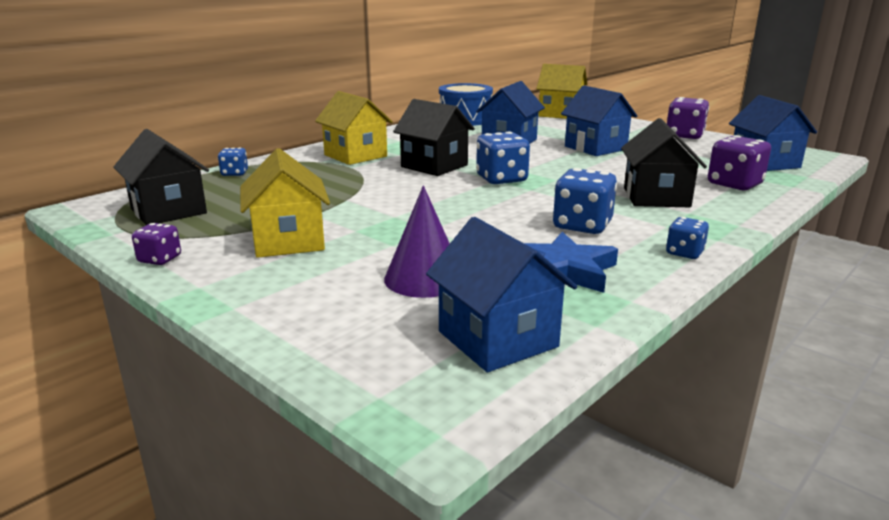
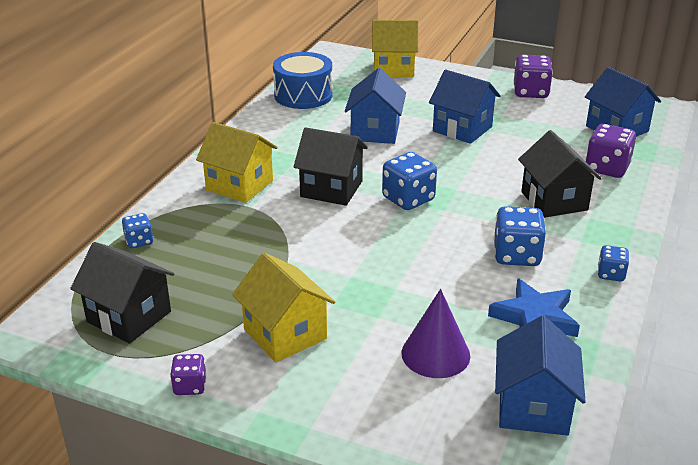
camera: 20 degrees left, 10 degrees up
(497, 339) = (533, 407): blue house -> blue house turned 60 degrees clockwise

